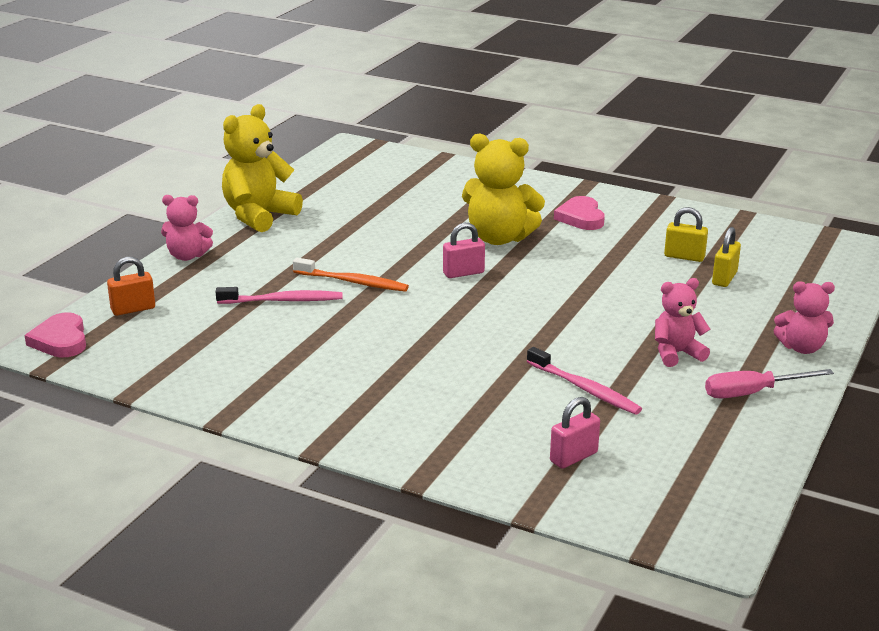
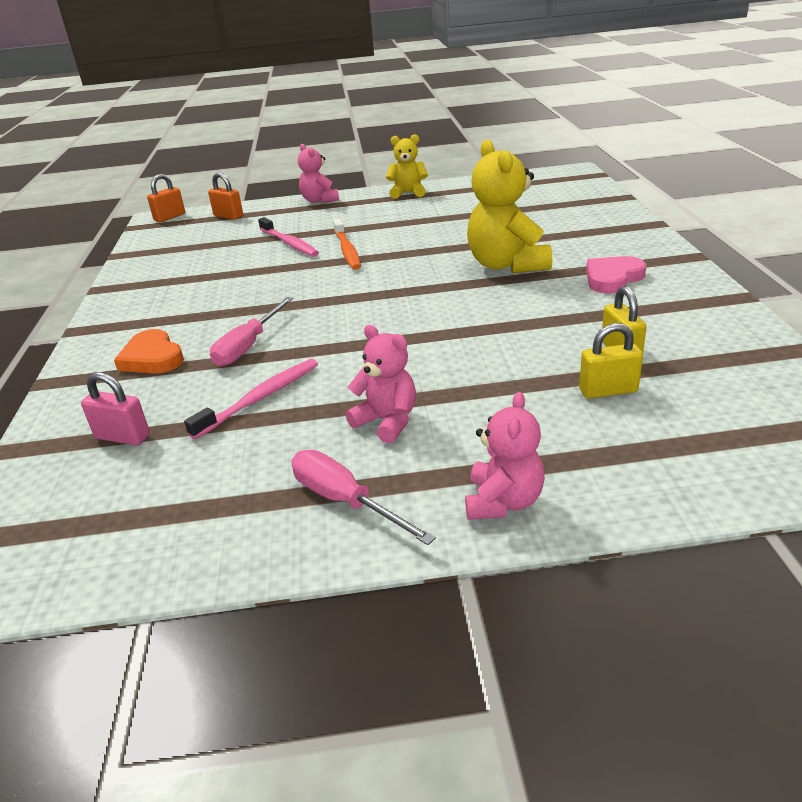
camera: 60 degrees right, 5 degrees up
(60, 340) = (170, 217): pink heart -> orange padlock
(259, 216) = (408, 193): yellow teddy bear -> yellow teddy bear, size x0.60
(445, 420) = (152, 358): none -> orange heart
(463, 273) = (419, 276): pink padlock -> none
(487, 373) = (248, 346): none -> pink screwdriver
(585, 389) = (260, 398): pink toothbrush -> pink toothbrush turned 150 degrees counterclockwise
(801, 348) = (503, 502): pink teddy bear -> pink teddy bear turned 135 degrees counterclockwise

